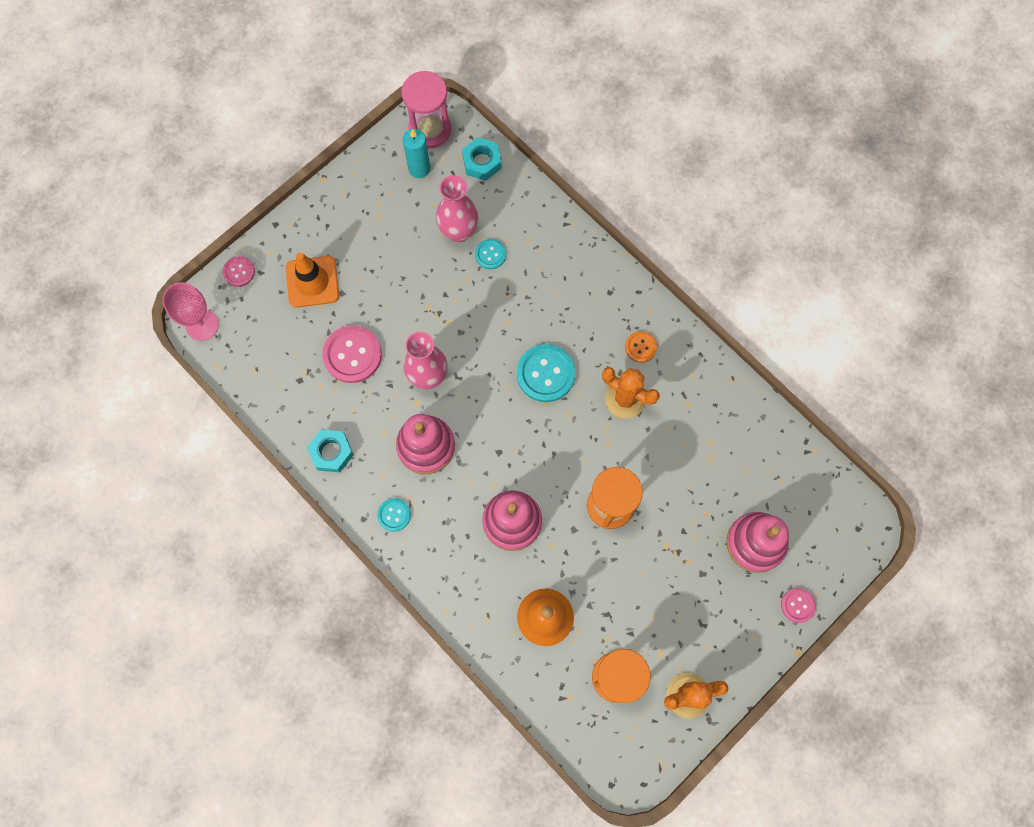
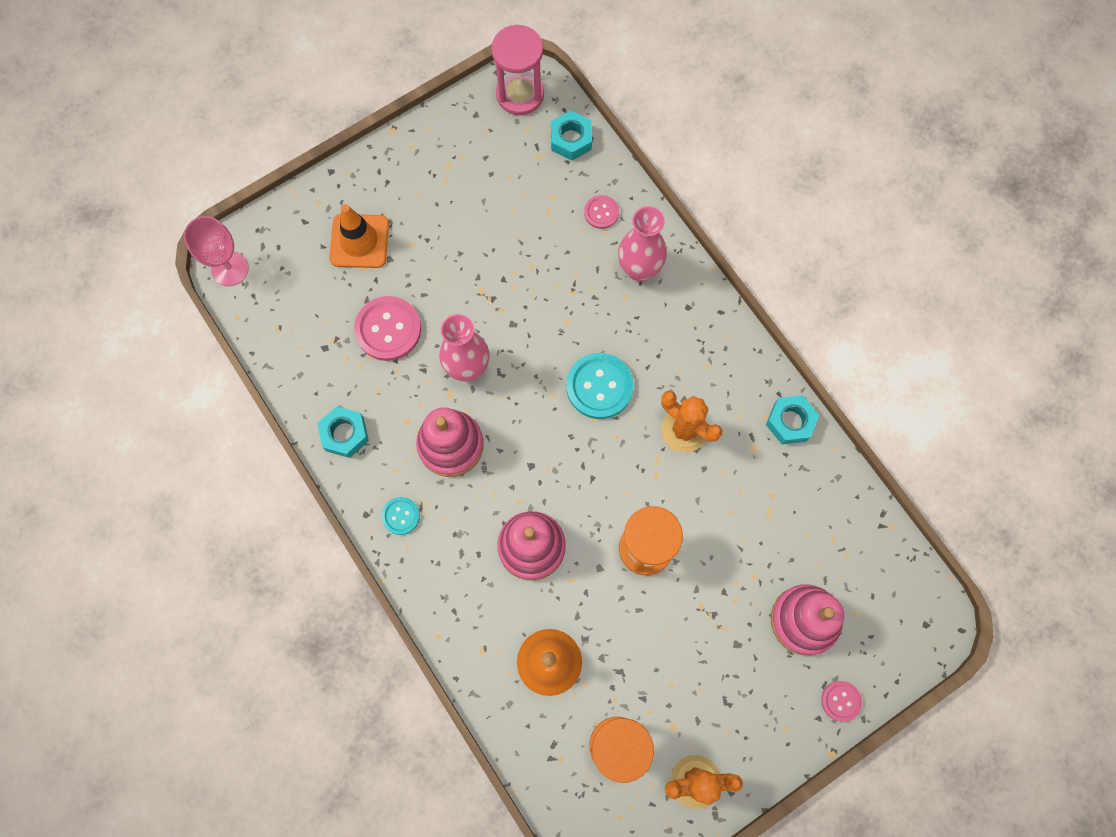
camera: 10 degrees right, 0 degrees up
(239, 272) = (281, 217): pink button -> pink button (601, 212)
(419, 168) = (500, 135): turquoise candle -> none
(458, 232) = (531, 212): pink vase -> pink vase (639, 269)
(490, 254) = (562, 243): turquoise button -> none
(640, 347) = (712, 375): orange button -> none
(714, 376) = (790, 422): none -> turquoise nut

